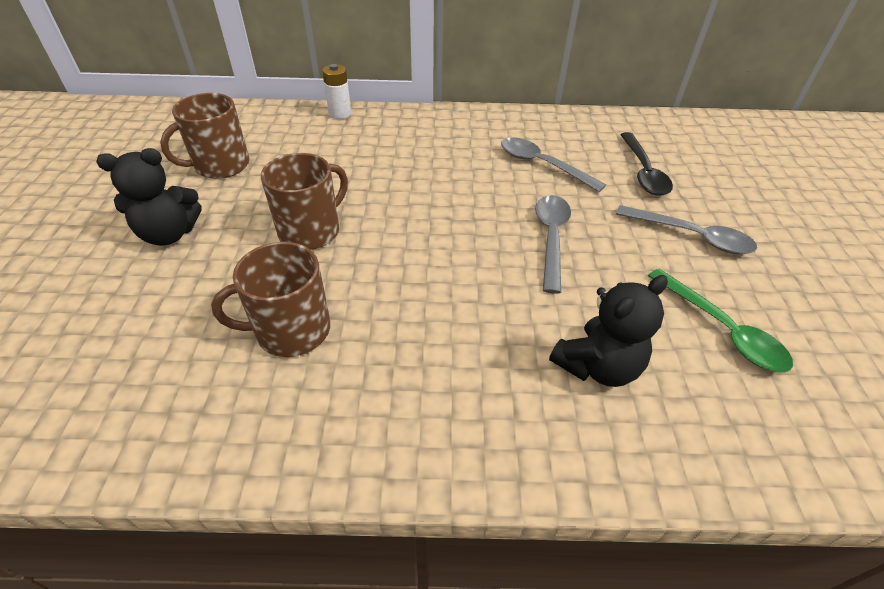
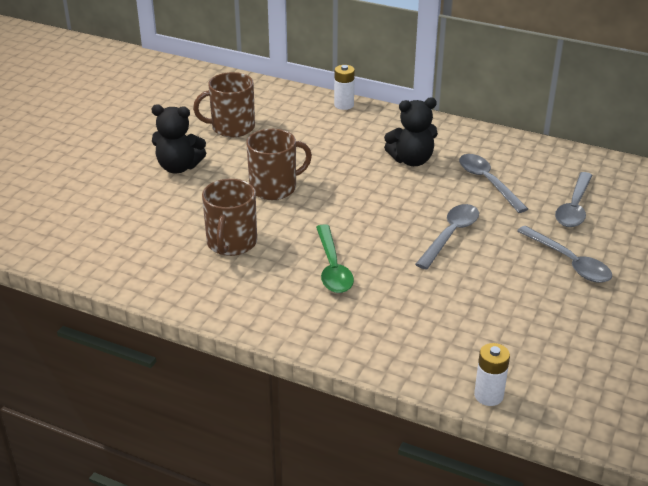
camera: 25 degrees right, 10 degrees down
(291, 330) = (231, 243): brown mug -> brown mug turned 90 degrees counterclockwise
(597, 366) = (419, 316): black teddy bear -> black teddy bear (411, 160)
(643, 172) = (574, 208): black spoon -> grey spoon
(722, 330) = (531, 322): green spoon -> green spoon (332, 268)
(772, 471) = (488, 395): none -> white battery

